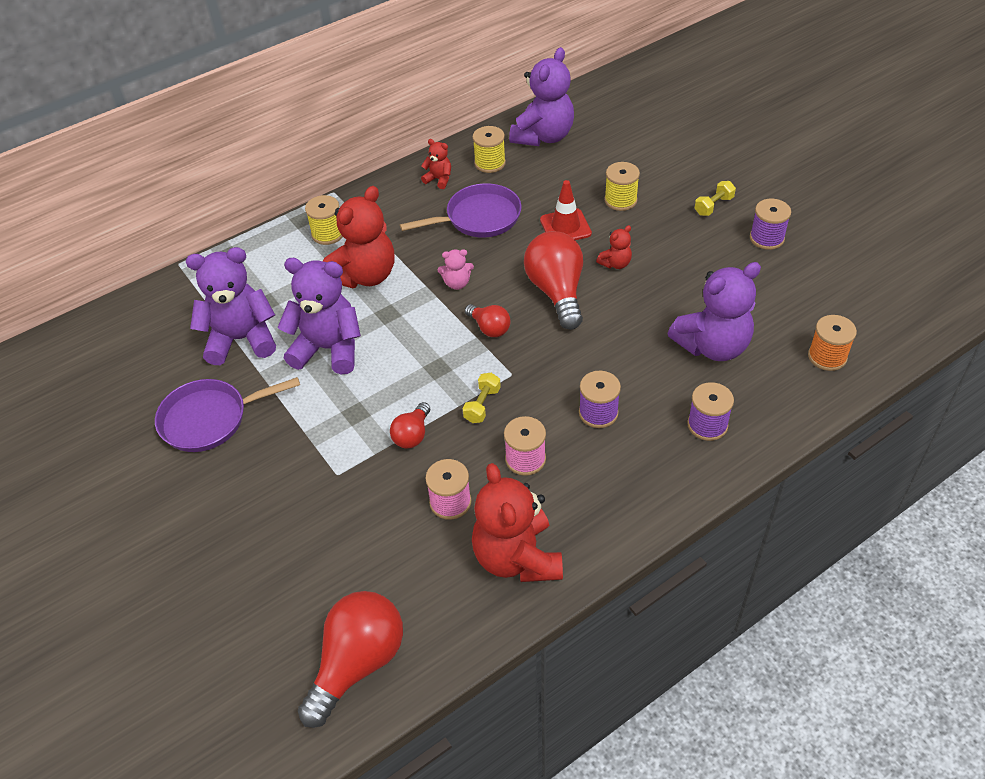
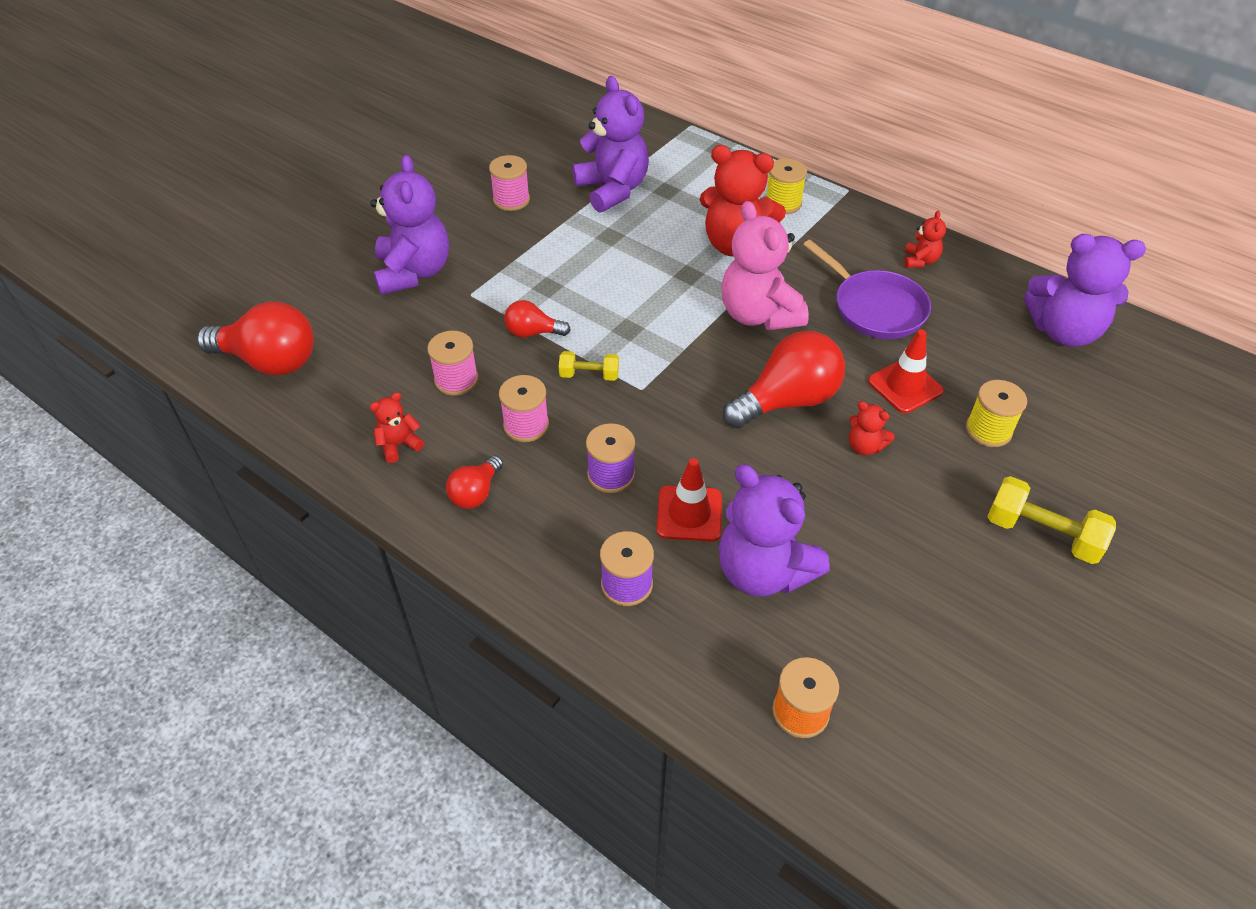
camera: 70 degrees right, 0 degrees up
(210, 419) = (511, 200): purple pan -> pink spool
(328, 349) = (623, 247): purple teddy bear -> purple teddy bear (414, 272)
(457, 283) = (758, 315): pink teddy bear -> pink teddy bear, size x2.17
(489, 328) = (702, 356): red light bulb -> red light bulb (476, 493)
(490, 163) = (977, 295): yellow spool -> none
(517, 557) = (399, 445): red teddy bear -> red teddy bear, size x0.46
(650, 374) = (689, 513): none -> red traffic cone
(713, 206) = (1042, 534): yellow dumbbell -> yellow dumbbell, size x1.66
(766, 238) = (1010, 608): purple spool -> none

